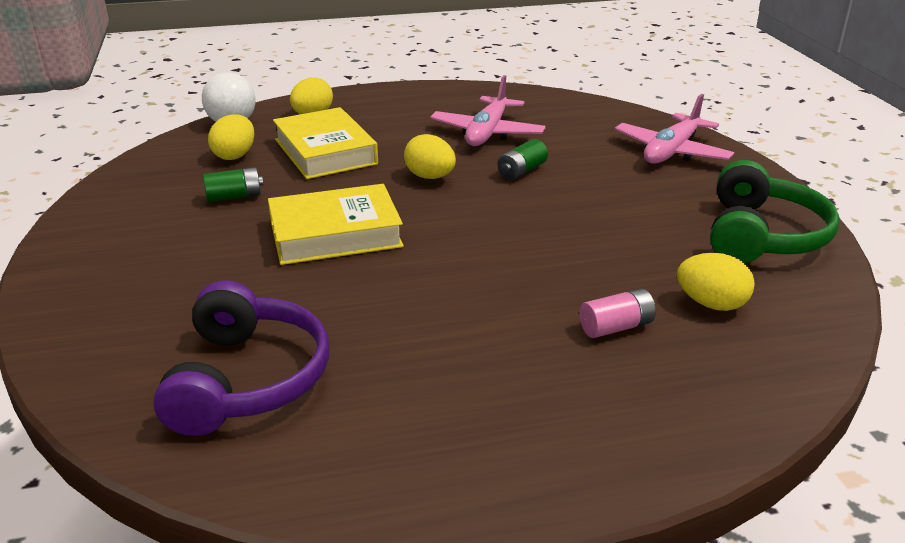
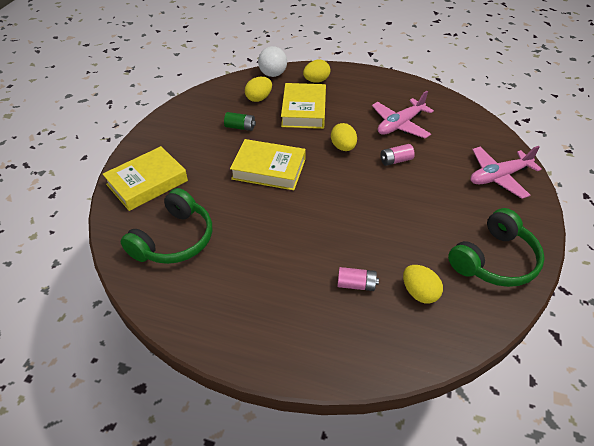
camera: 30 degrees right, 15 degrees up
(116, 317) = (147, 182): none -> yellow book
(247, 379) = (174, 240): purple headphones -> green headphones
(522, 171) = (395, 161): green battery -> pink battery

